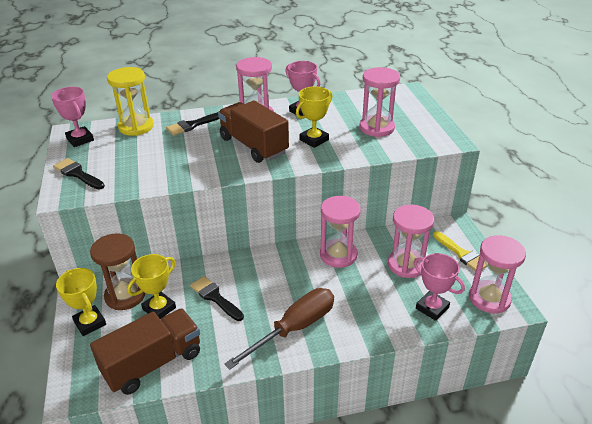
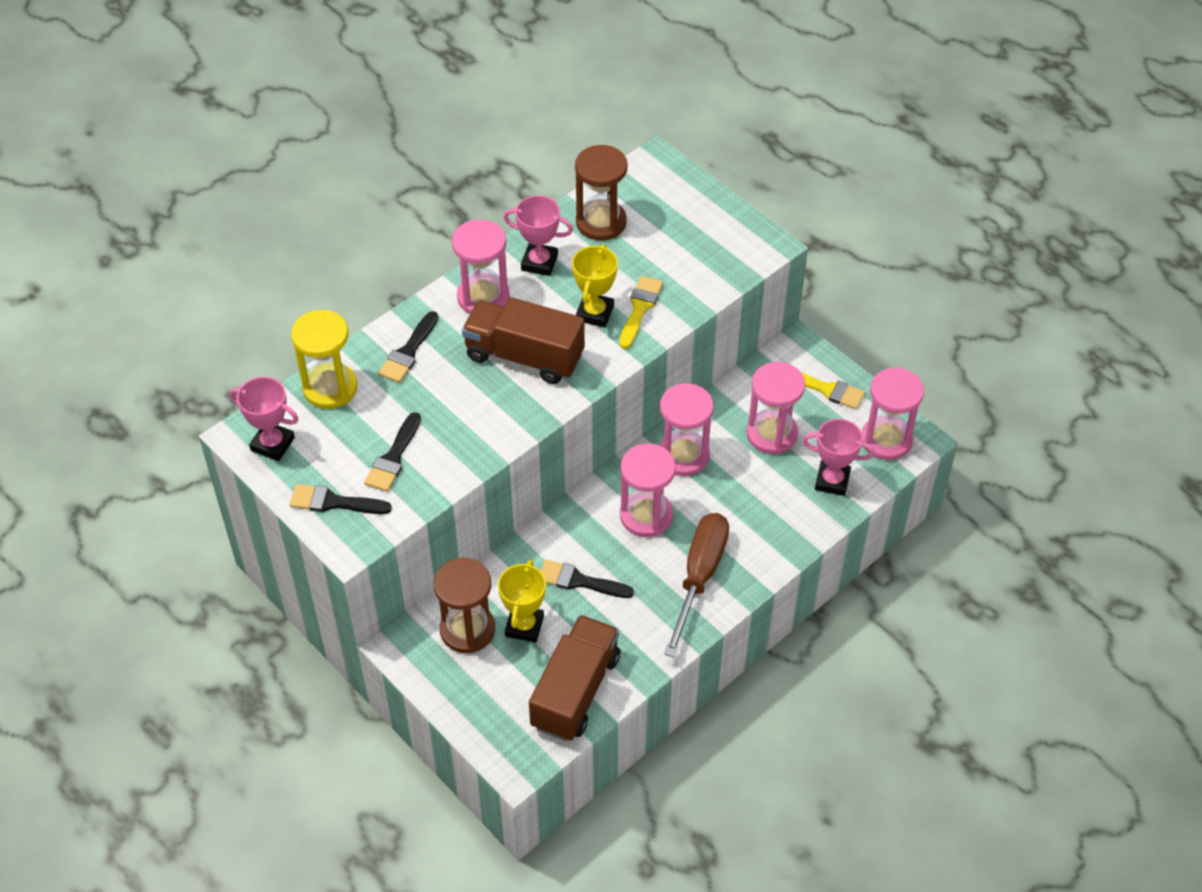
camera: 30 degrees left, 15 degrees up
(90, 323) = (458, 682): yellow trophy -> none
(132, 165) = (393, 457): none -> black brush
(343, 146) = (640, 308): none -> yellow brush
(354, 105) = (601, 222): none -> brown hourglass
(377, 128) = (660, 257): pink hourglass -> pink hourglass (646, 515)

